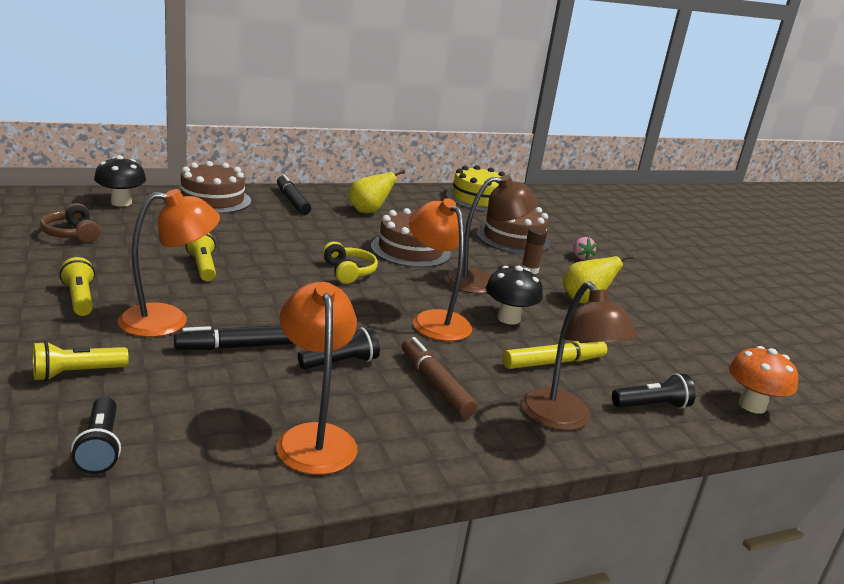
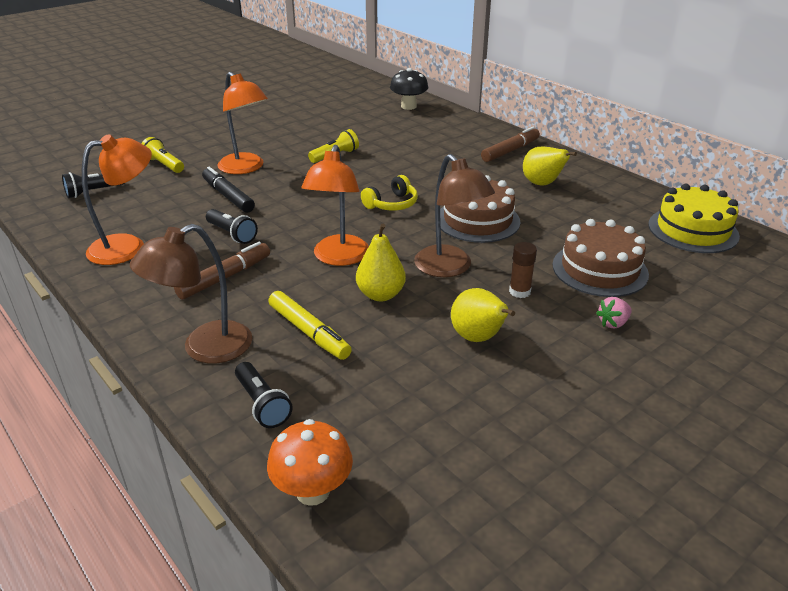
camera: 75 degrees right, 10 degrees up
(72, 234) = (338, 111): brown headphones -> none
(80, 299) = (251, 139): yellow flashlight -> none
(212, 200) = (462, 127): brown cake -> none
(292, 201) = (510, 151): black marker -> brown marker
(434, 320) = (338, 258): orange lamp -> orange lamp turned 150 degrees clockwise
(508, 318) = (380, 295): black mushroom -> yellow pear

